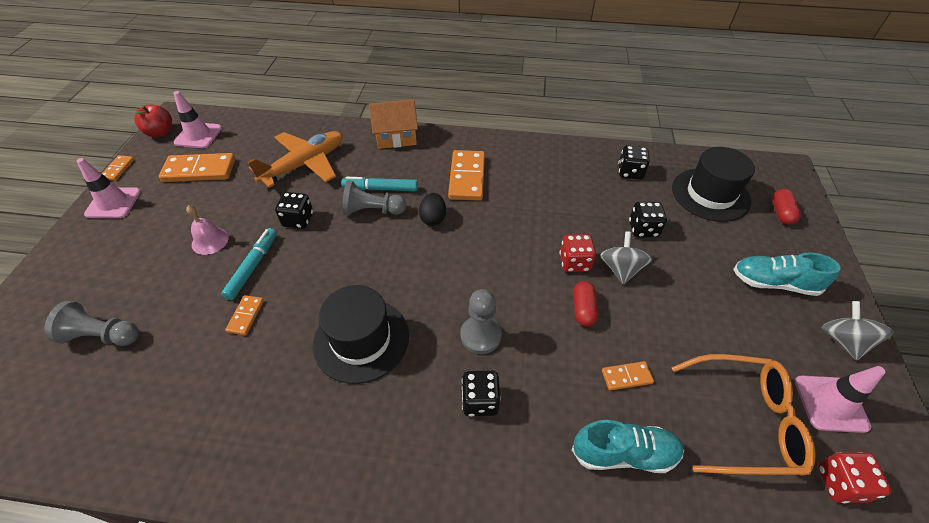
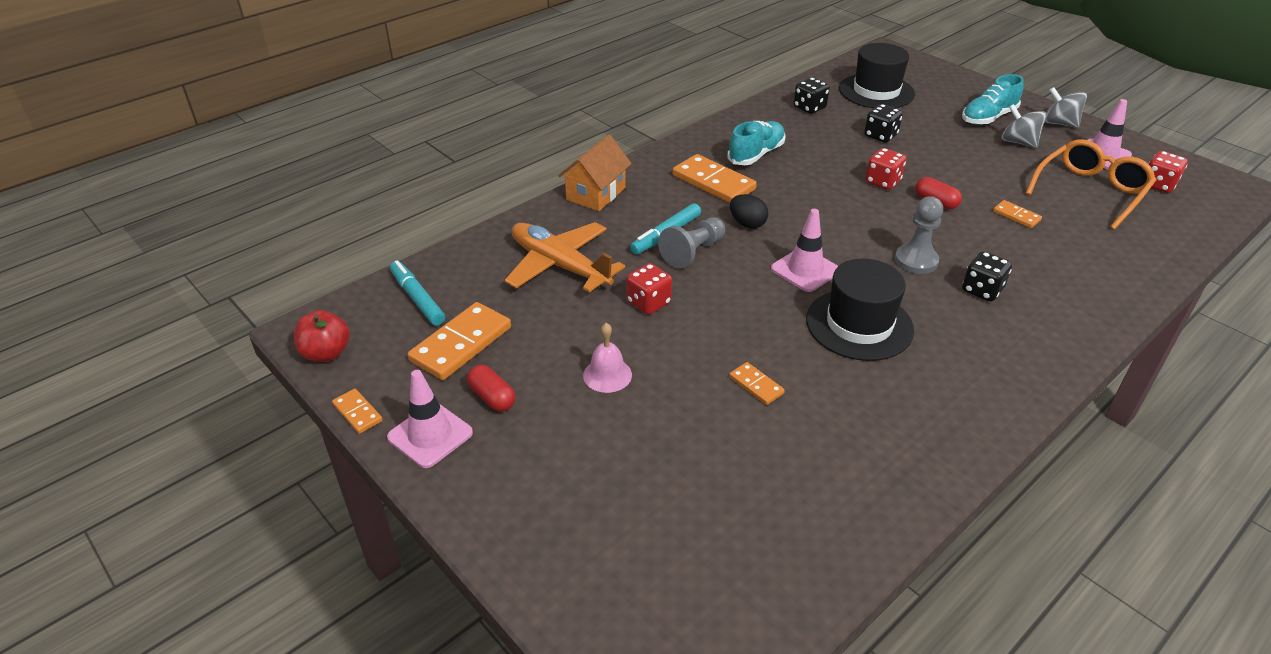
camera: 50 degrees left, 10 degrees down
(102, 335) = (675, 502): grey pawn -> none
(198, 135) = (383, 324): pink traffic cone -> pink traffic cone (805, 270)
(253, 267) = (687, 357): turquoise marker -> turquoise marker (417, 298)
(298, 220) = (649, 302): black dice -> red dice
(305, 164) = (559, 265): orange plane -> orange plane turned 45 degrees counterclockwise
(620, 269) = (912, 166): grey spinning top -> grey spinning top (1018, 142)
(624, 453) = (1079, 249): turquoise shoe -> turquoise shoe (756, 154)
(626, 376) = (1016, 216): orange domino -> orange domino turned 75 degrees counterclockwise
(781, 213) = (927, 78): red capsule -> red capsule (492, 397)

